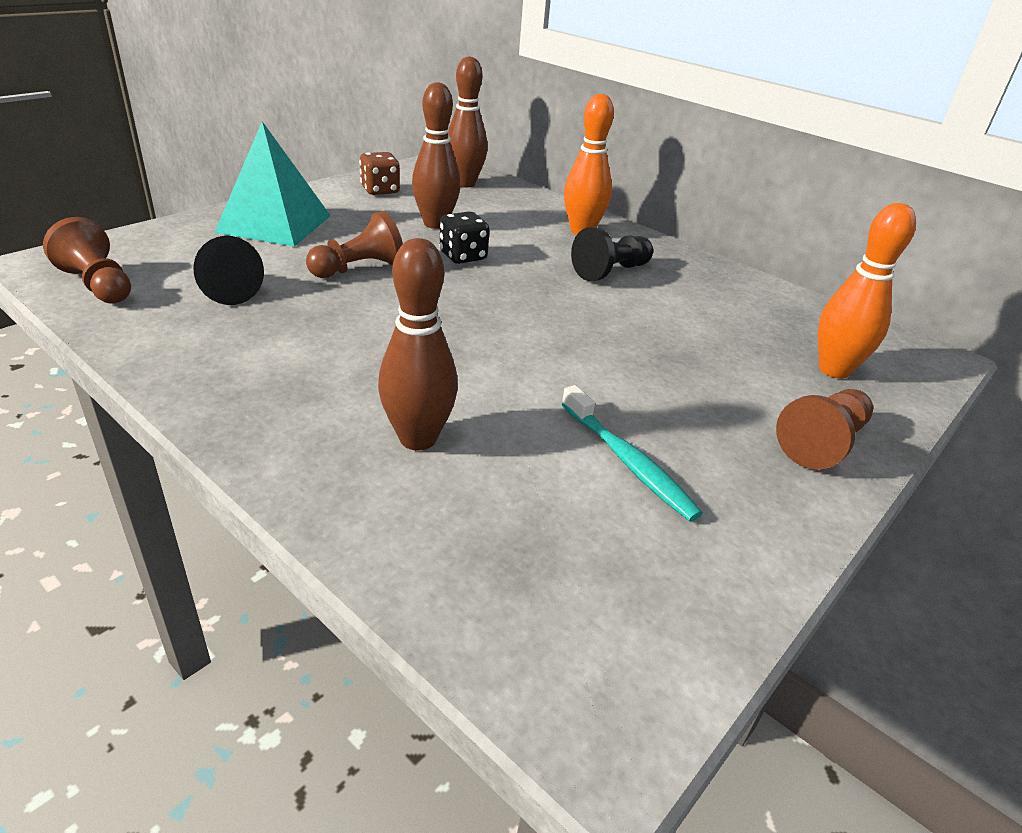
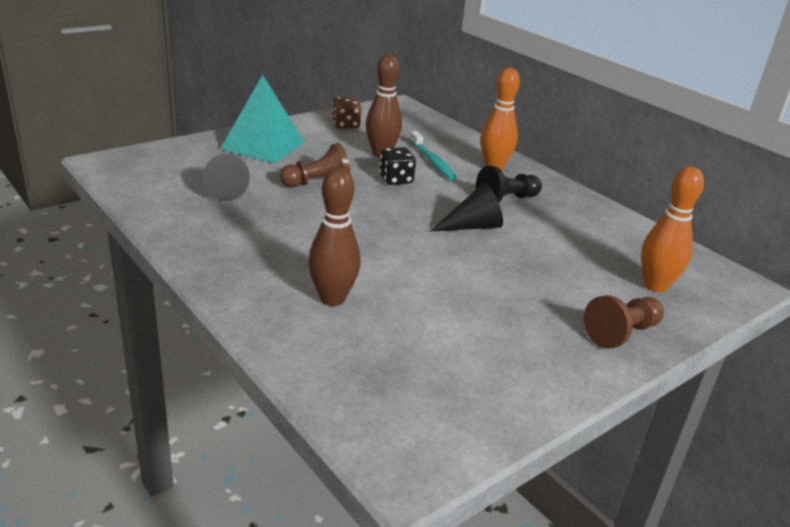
camera: 10 degrees right, 5 degrees down
(98, 285) = (139, 180): brown pawn -> none
(464, 183) = (412, 123): brown bowling pin -> none
(580, 311) = (472, 226): none -> black cone
(628, 461) = (472, 329): turquoise toothbrush -> turquoise toothbrush (432, 161)

